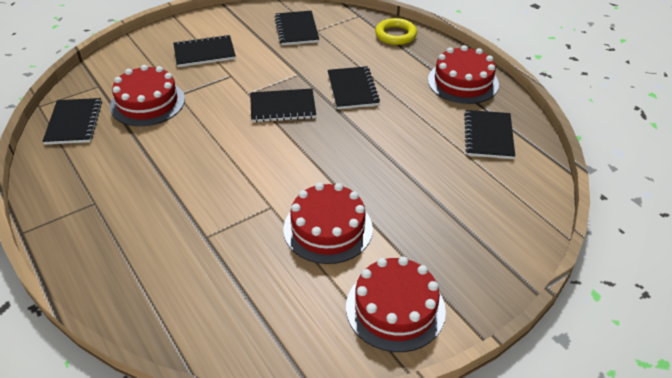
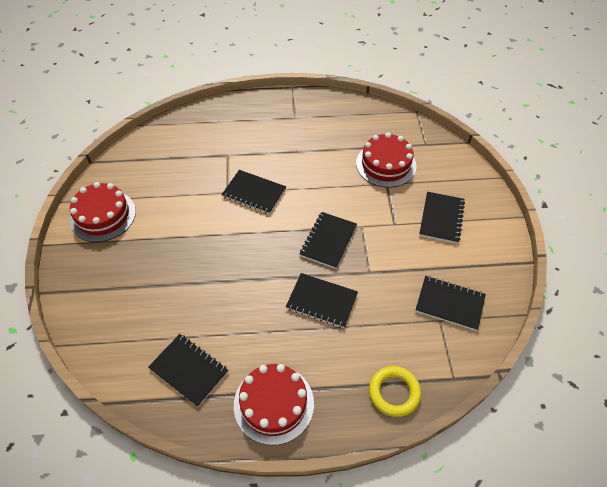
camera: 120 degrees right, 10 degrees up
(74, 123) = (384, 124): black notebook -> black notebook (254, 193)
(328, 229) = (185, 212): red cake -> none

